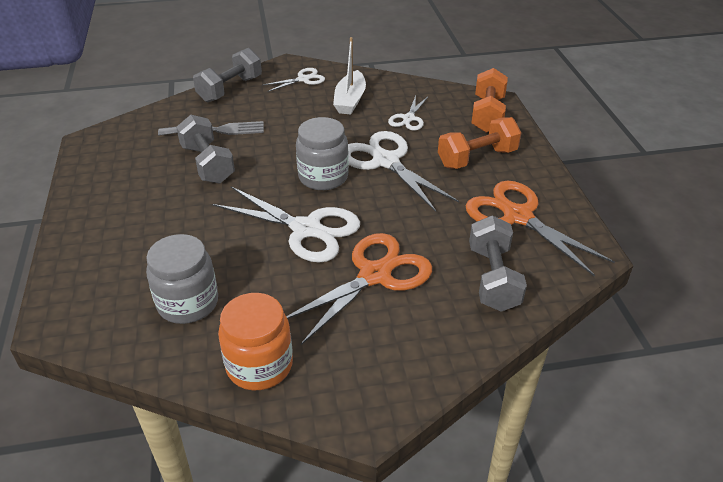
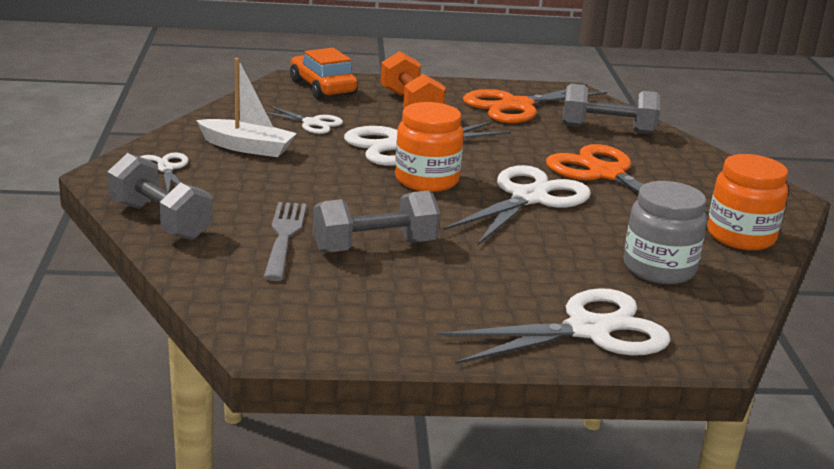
camera: 85 degrees left, 15 degrees down
(92, 261) = (588, 330): none -> white scissors
(323, 177) = (426, 180): grey jar -> orange jar
(487, 114) = (322, 87): orange dumbbell -> orange car

